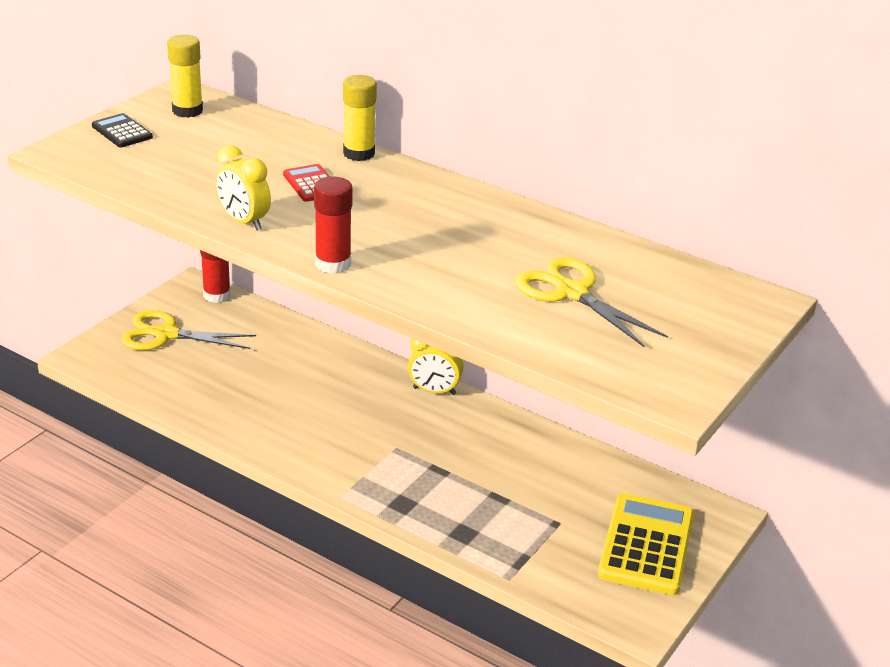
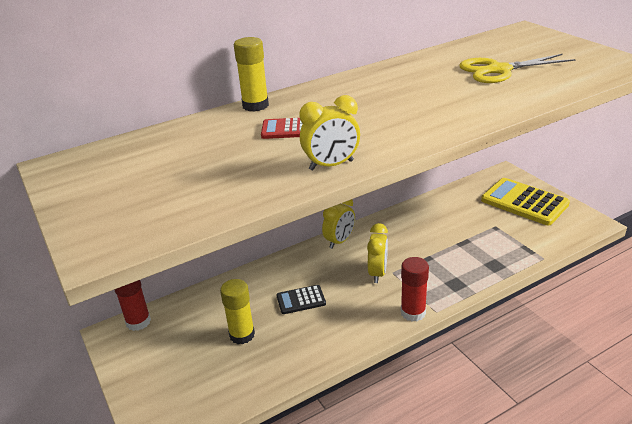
camera: 60 degrees left, 0 degrees up
(122, 132) = (98, 206): black calculator -> black calculator (301, 300)
(166, 334) = (169, 366): yellow scissors -> none
(187, 111) = (97, 166): yellow glue stick -> yellow glue stick (242, 335)
(333, 264) = (424, 138): red glue stick -> red glue stick (413, 312)
(387, 435) = (377, 273): none -> yellow clock

